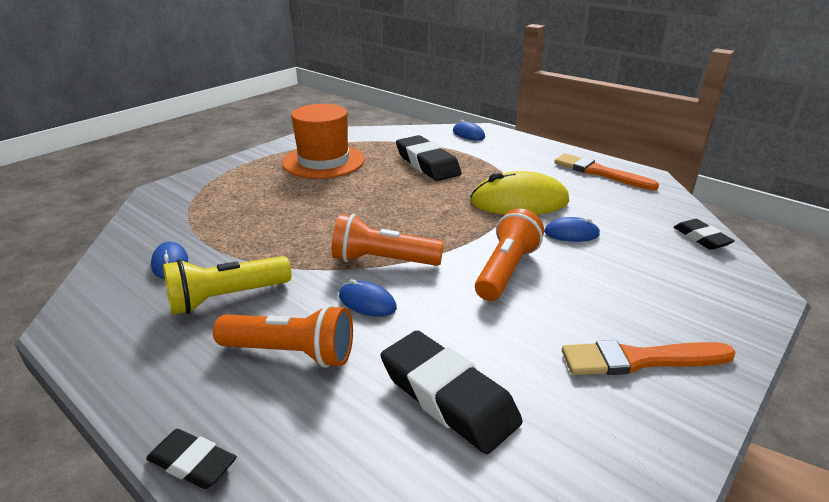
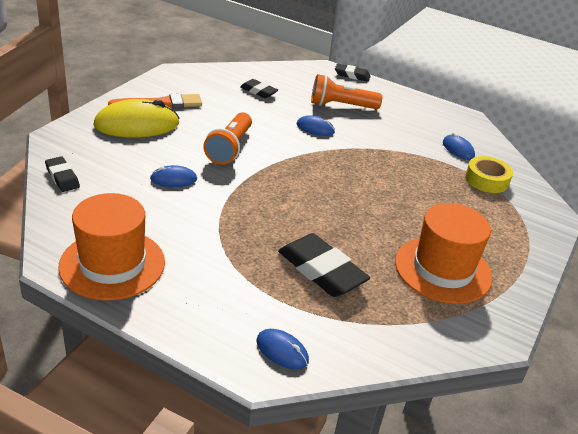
camera: 165 degrees right, 5 degrees up
(185, 224) = (486, 180): none -> yellow tape
(226, 298) = (399, 129): yellow flashlight -> none
(383, 260) = (318, 153): orange flashlight -> none
(448, 397) = (258, 91): black eraser -> black eraser, size x0.56
(519, 202) = (215, 213): yellow mouse -> yellow mouse (137, 125)
(600, 172) = (112, 264): orange brush -> orange hat

